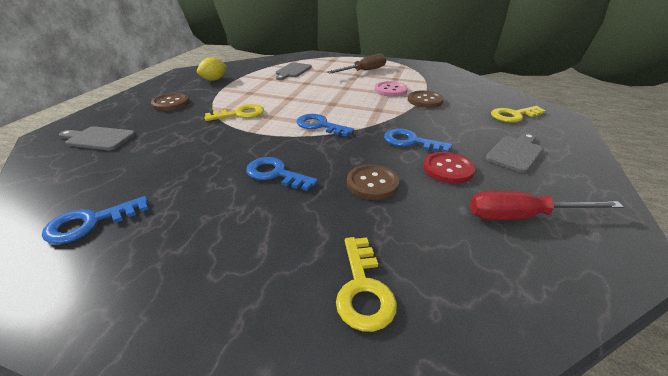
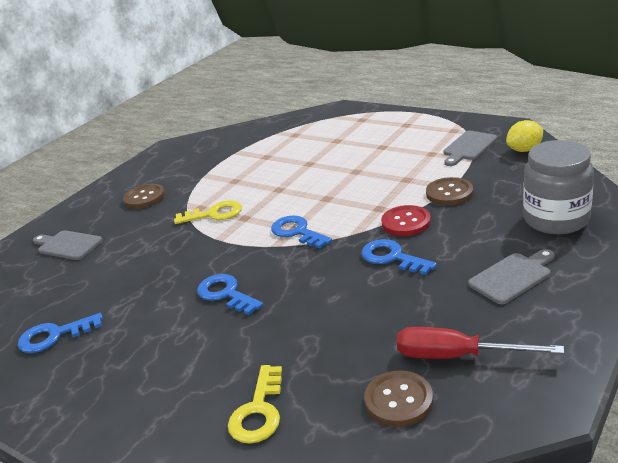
camera: 20 degrees right, 5 degrees down
(214, 79) = (200, 159): yellow lemon -> yellow lemon (524, 150)
(293, 71) = (300, 142): grey cutting board -> grey cutting board (468, 147)
(364, 71) = (395, 140): brown screwdriver -> none
(372, 183) = (319, 309): brown button -> brown button (399, 400)
(390, 90) = (413, 175): pink button -> none
(448, 169) = (413, 296): red button -> red button (406, 222)
(513, 115) = (556, 219): yellow key -> grey jar

